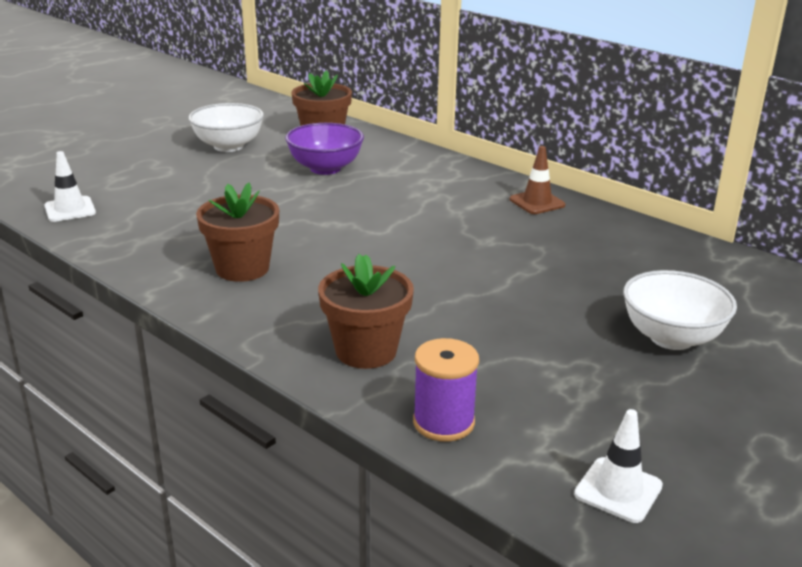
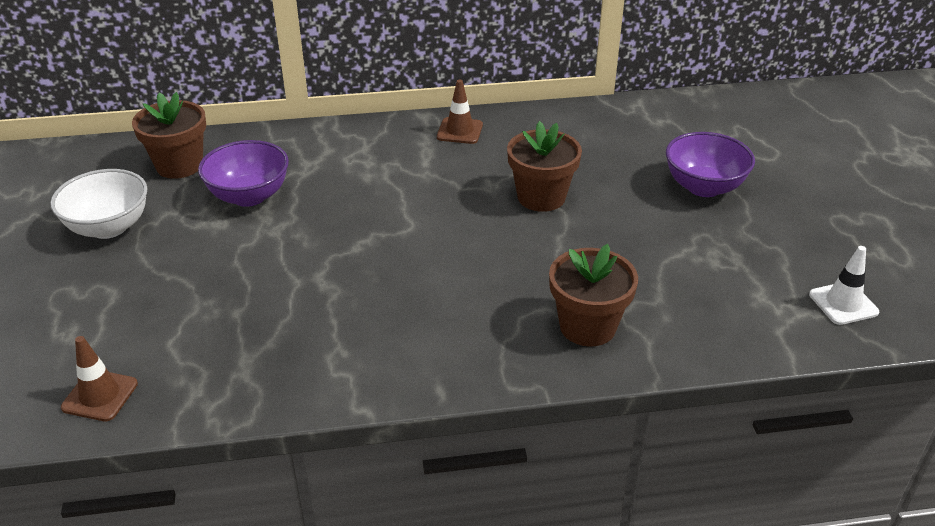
camera: 50 degrees left, 10 degrees up
(70, 209) = (100, 395): white traffic cone -> brown traffic cone
(242, 268) = (380, 331): brown flower pot -> brown flower pot (541, 197)
(443, 422) = (714, 336): purple spool -> none
(671, 338) = (704, 187): white bowl -> purple bowl

